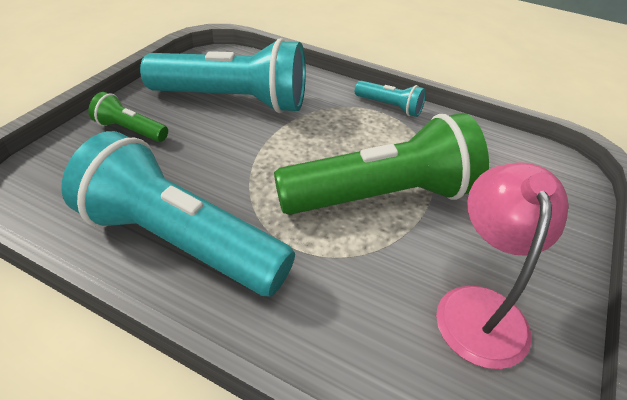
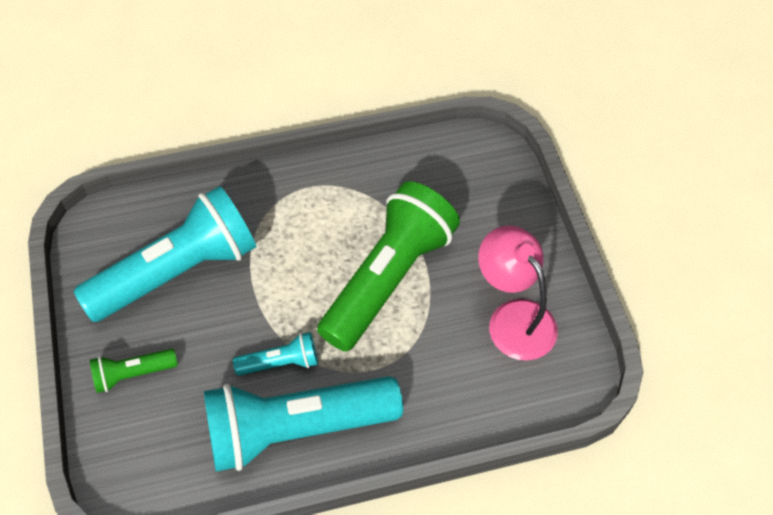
camera: 40 degrees left, 15 degrees up
(390, 107) = (312, 174): turquoise flashlight -> turquoise flashlight (280, 362)

